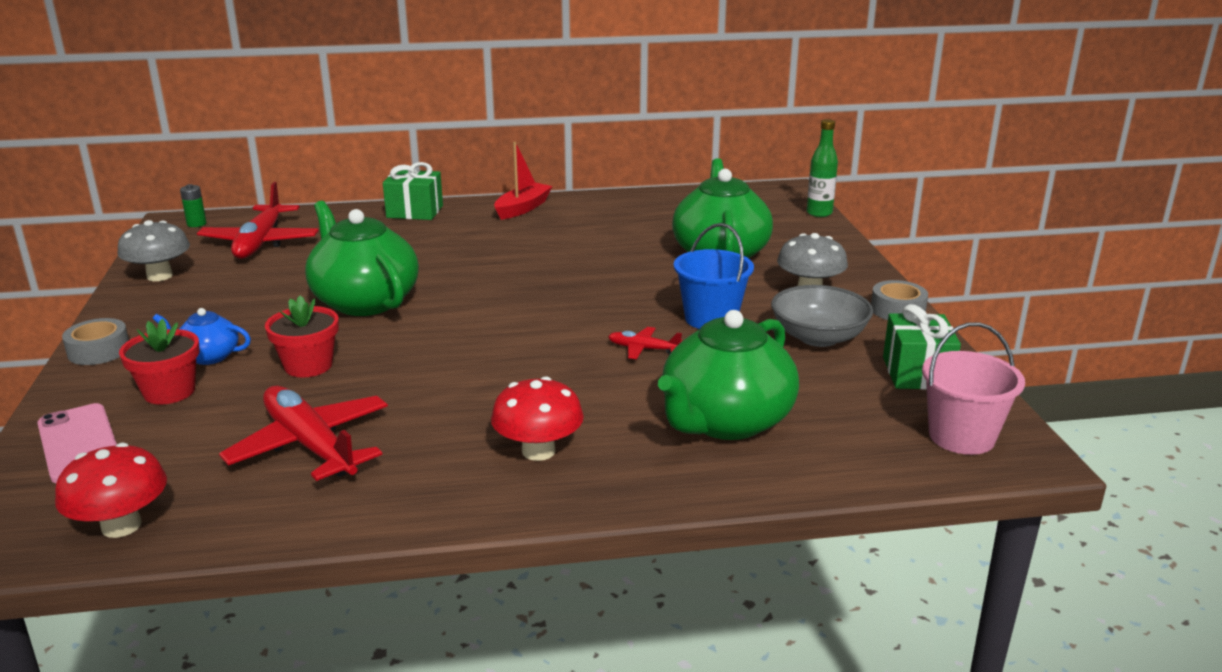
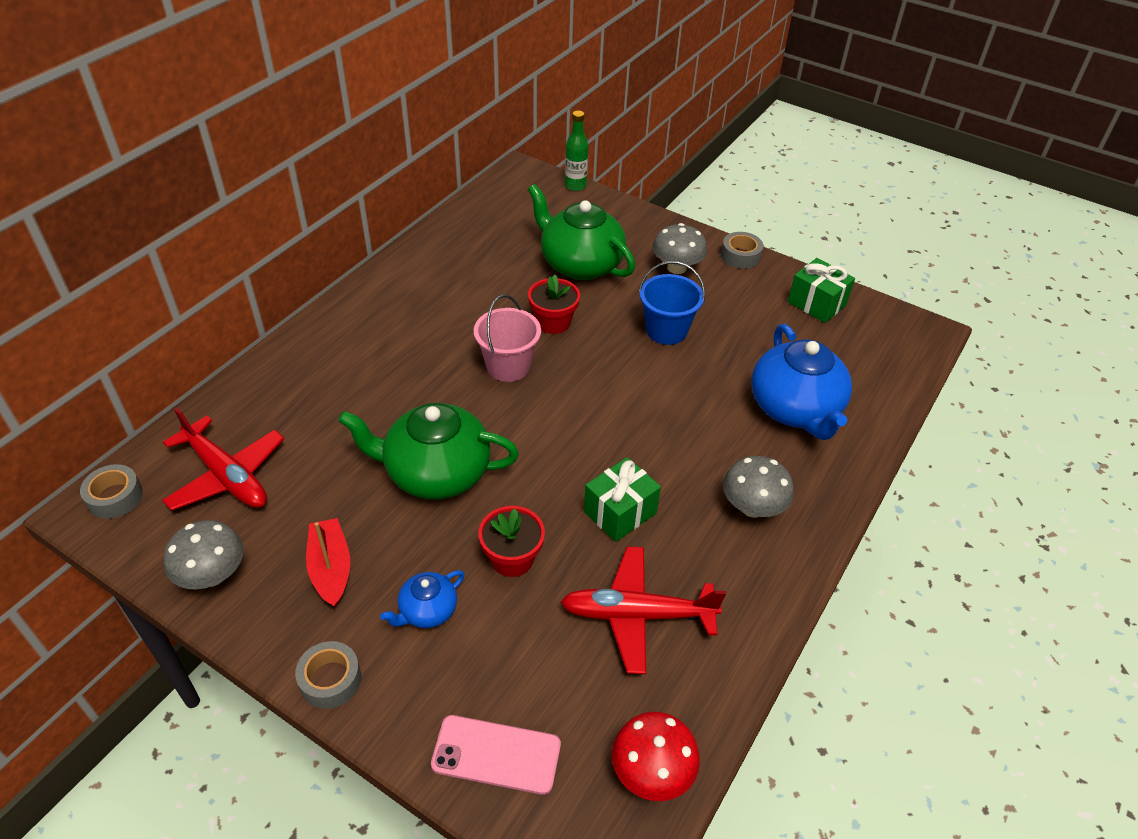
camera: 50 degrees left, 20 degrees up
(169, 392) = (465, 661): red flower pot -> red flower pot (553, 322)
(196, 224) = (115, 497): green battery -> grey tape
(415, 211) = (294, 354): green gift -> green gift (620, 512)
(522, 208) = (374, 298): red boat -> red boat (331, 568)
(538, 451) = (752, 507): red mushroom -> grey mushroom
(643, 349) = (674, 384): red plane -> none
(725, 421) = (795, 409): green teapot -> blue teapot
(818, 337) = (739, 307): grey bowl -> none
(961, 436) = (893, 338): pink bucket -> pink bucket (508, 366)

